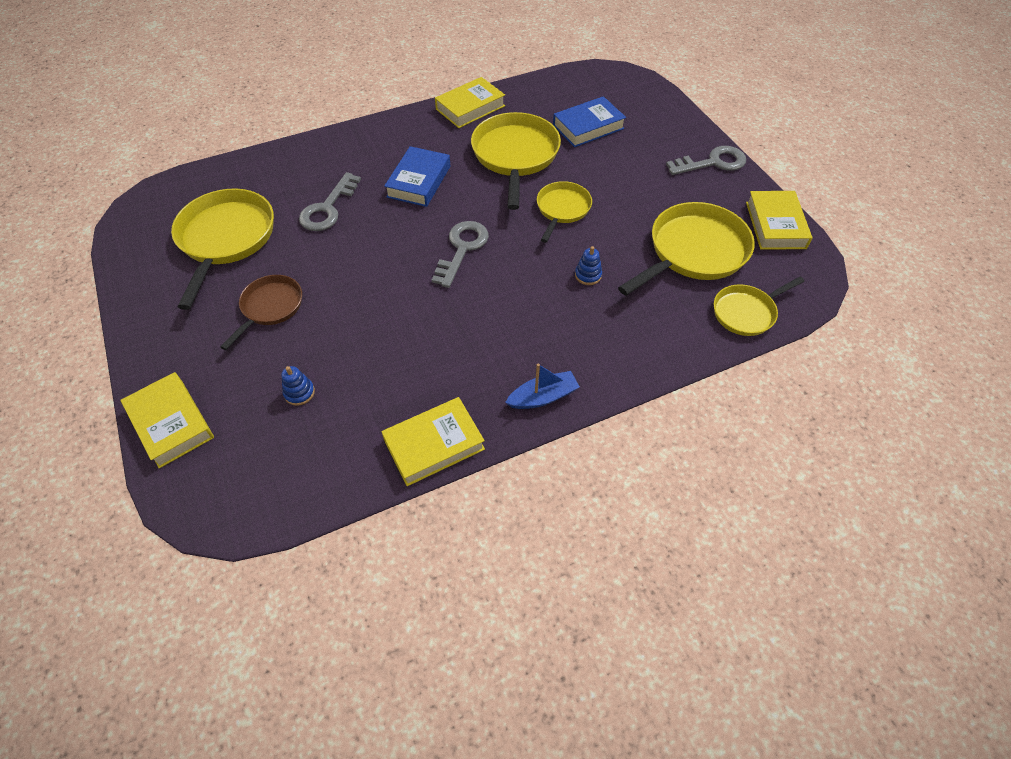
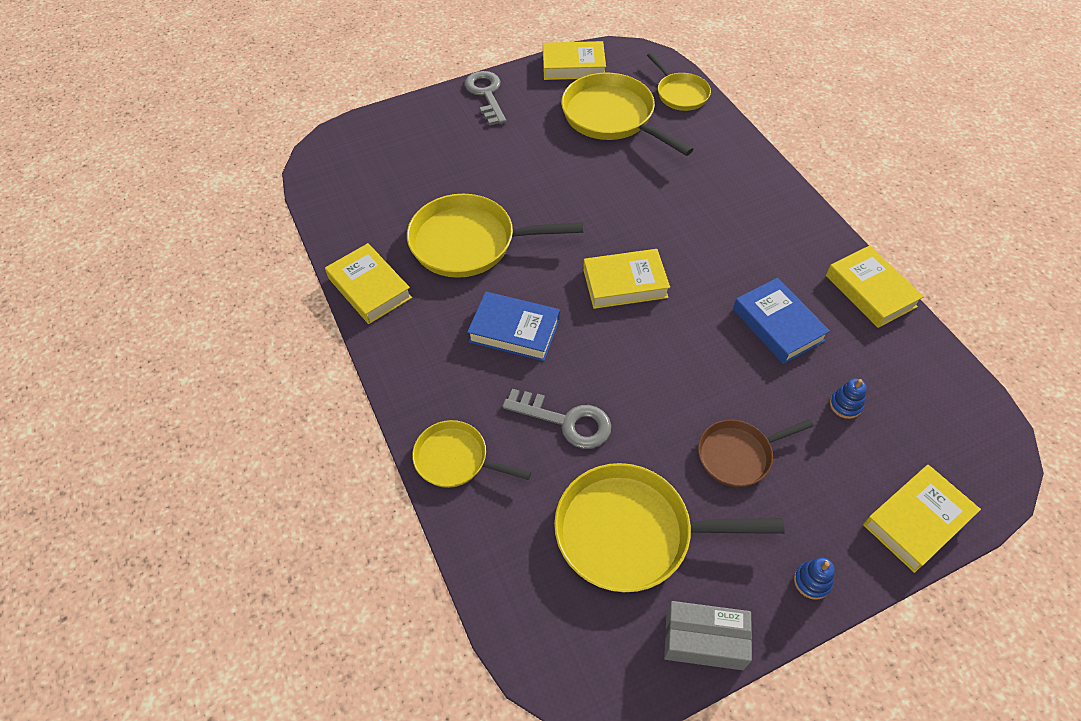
camera: 90 degrees left, 0 degrees up
(134, 271) = (704, 641): none -> grey box
(270, 307) = (738, 455): brown pan -> brown pan turned 45 degrees counterclockwise
(462, 249) = (625, 283): grey key -> yellow book
(543, 397) = (799, 219): blue boat -> none
(562, 209) = (559, 204): yellow pan -> yellow pan (455, 459)
(588, 127) = (420, 181): blue book -> blue book (778, 325)
(588, 275) = (650, 187): blue stacking toy -> blue stacking toy (812, 581)

